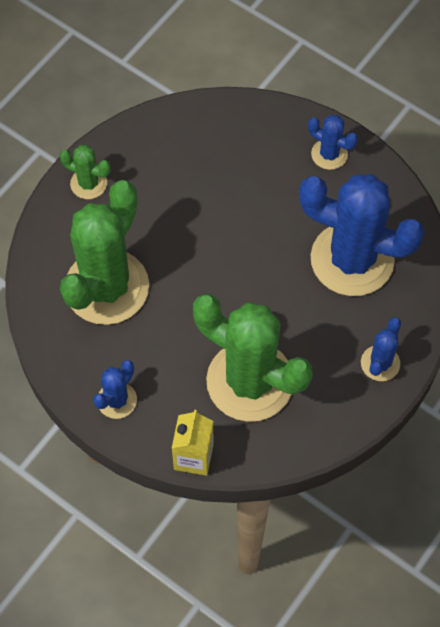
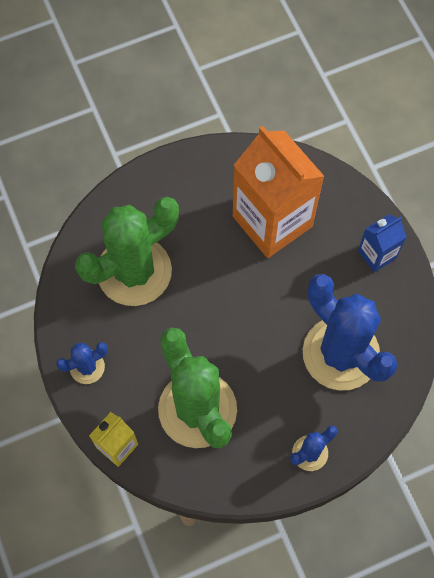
camera: 30 degrees right, 5 degrees up
(88, 183) = (171, 179): green cactus -> none
(212, 173) = (272, 221): none -> orange carton
(329, 154) = (377, 254): blue cactus -> blue carton

